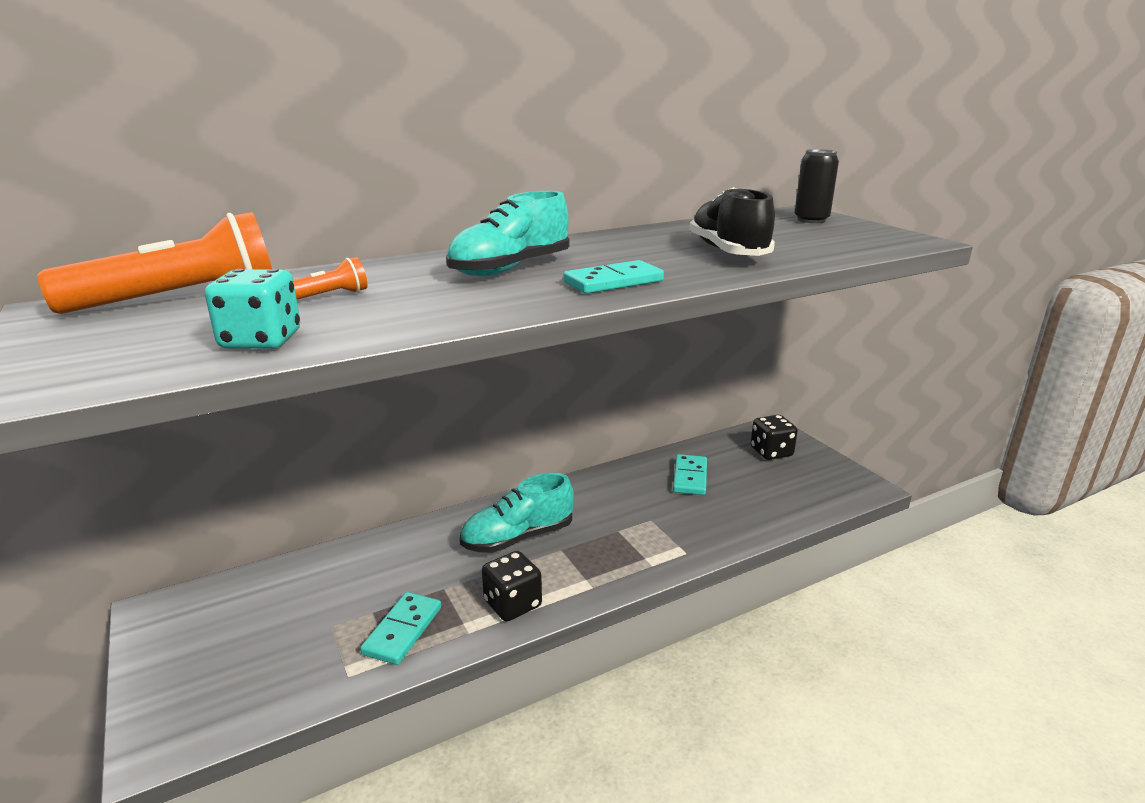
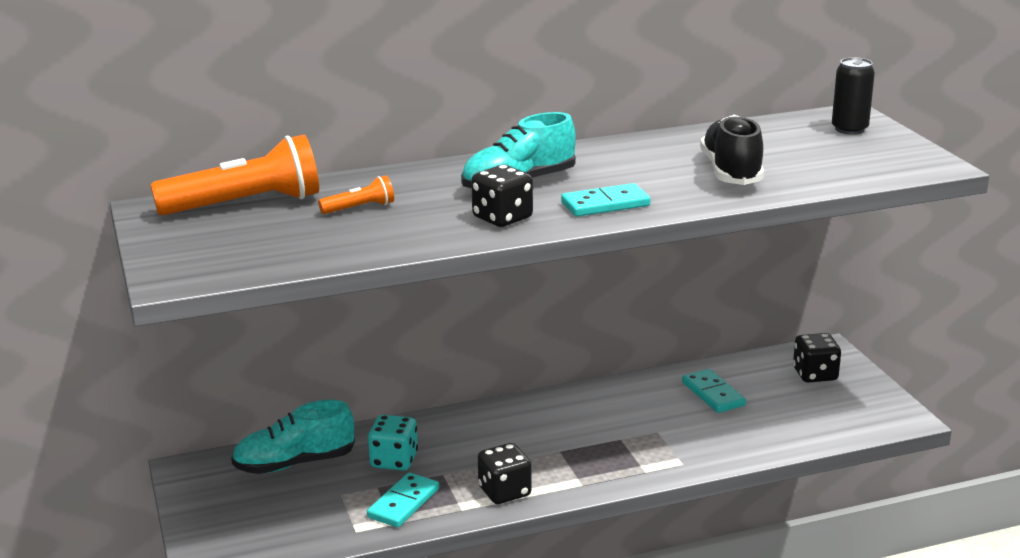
camera: 10 degrees right, 0 degrees up
(261, 340) = (316, 248): turquoise dice -> turquoise dice (394, 460)
(500, 298) = (502, 218): none -> black dice
(518, 538) = (519, 437): turquoise shoe -> turquoise shoe (294, 463)
(690, 477) = (713, 394): turquoise domino -> turquoise domino turned 45 degrees counterclockwise

